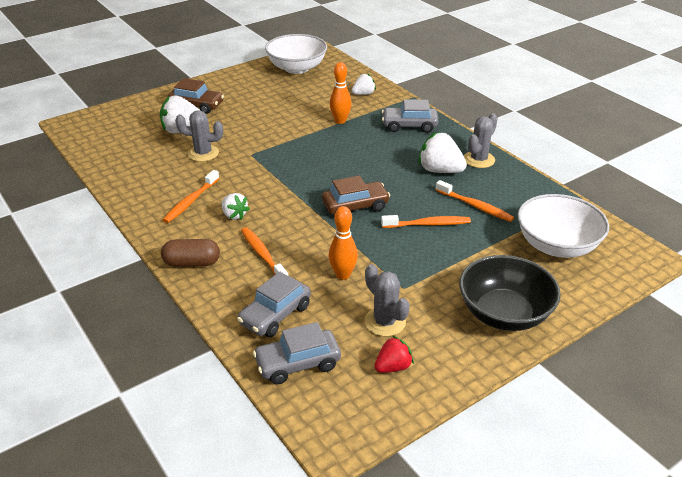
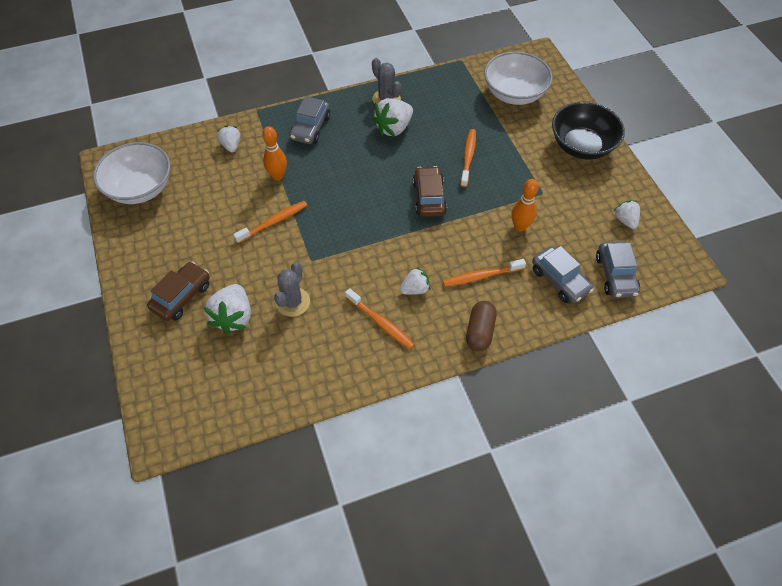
camera: 75 degrees left, 20 degrees up
(385, 322) = (579, 213): grey cactus -> none
(393, 367) = (625, 220): red strawberry -> white strawberry
(475, 206) = (452, 122): orange toothbrush -> orange toothbrush (273, 222)

